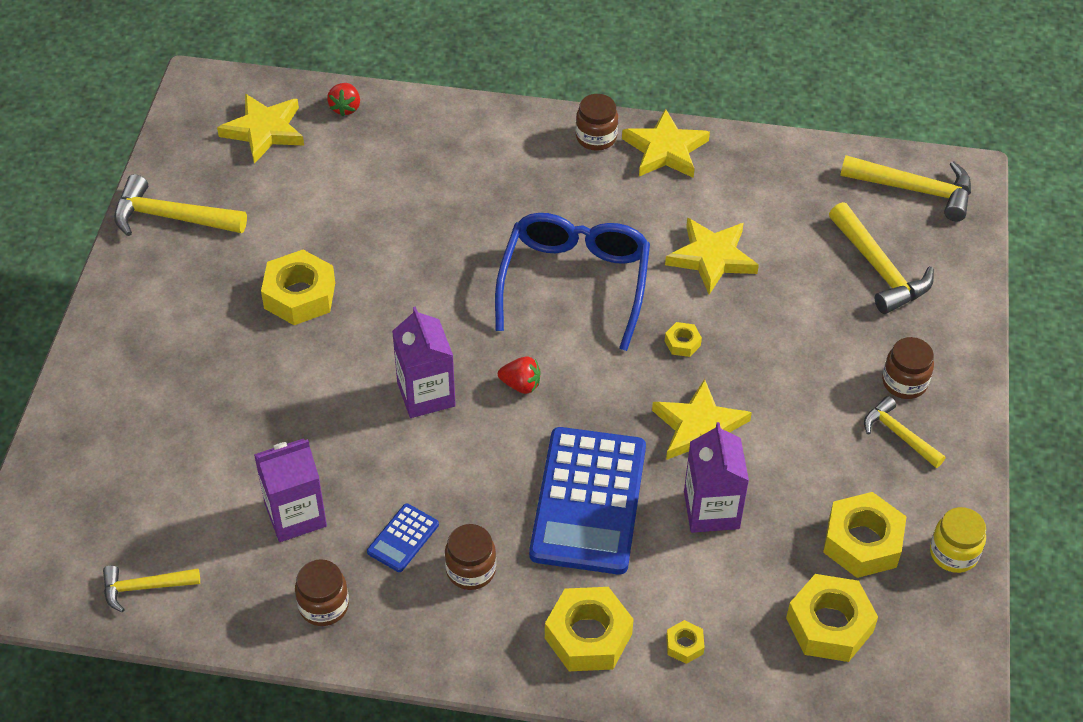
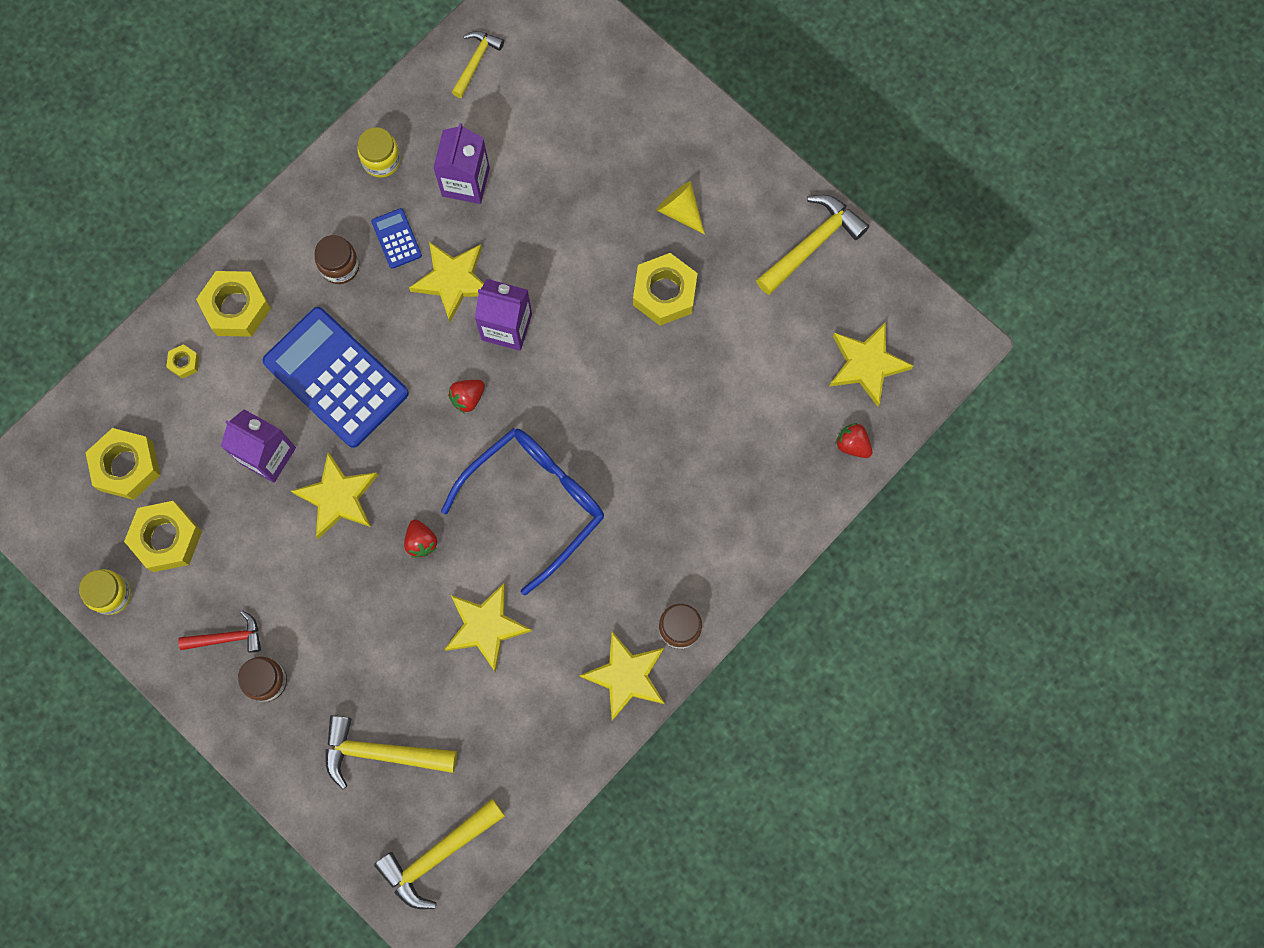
camera: 125 degrees right, 25 degrees up
(204, 326) = (680, 210): none -> yellow cone
(323, 605) = (381, 160): brown jar -> yellow jar
(411, 463) = (453, 280): none -> yellow star
(574, 283) = (535, 502): blue glasses -> blue glasses turned 90 degrees counterclockwise
(682, 343) = (421, 542): yellow nut -> red strawberry
(898, 434) = (228, 637): yellow hammer -> red hammer

